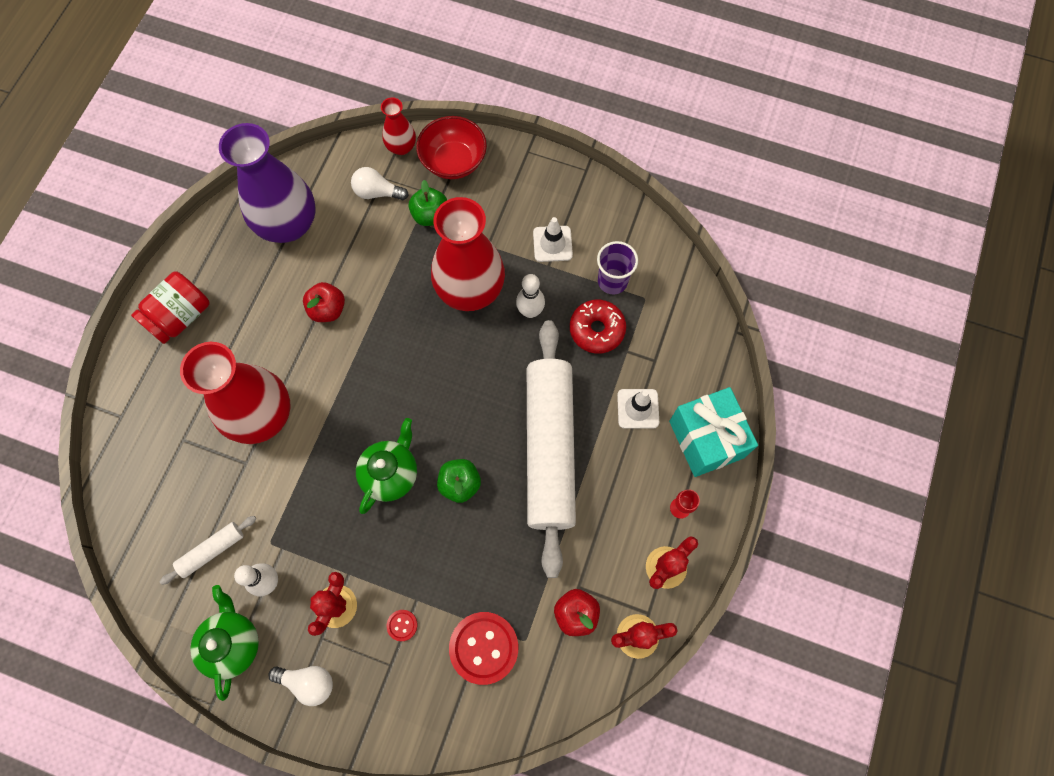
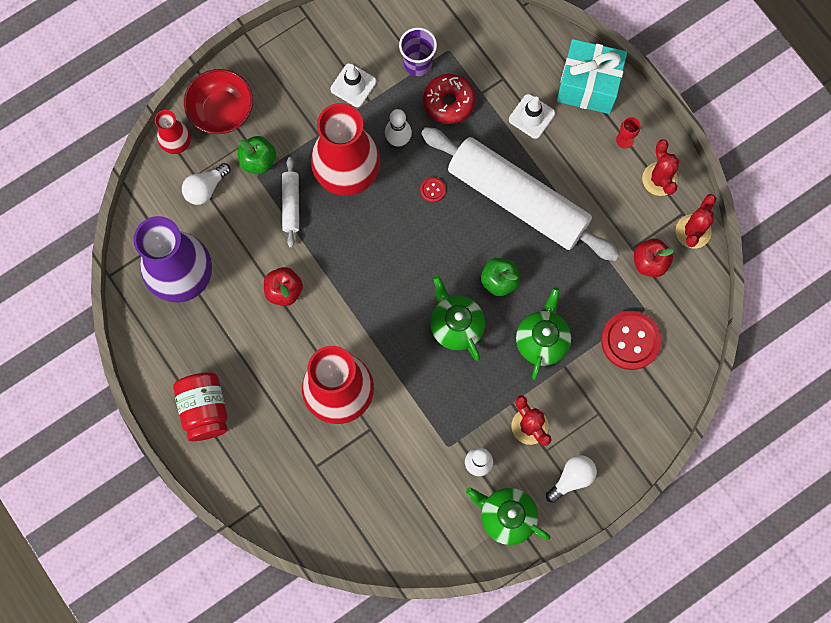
camera: 55 degrees left, 5 degrees up
(212, 551) = (424, 493): white rolling pin -> white rolling pin (291, 204)
(402, 625) = (576, 387): red button -> red button (432, 190)
(428, 561) = (541, 340): none -> green teapot

